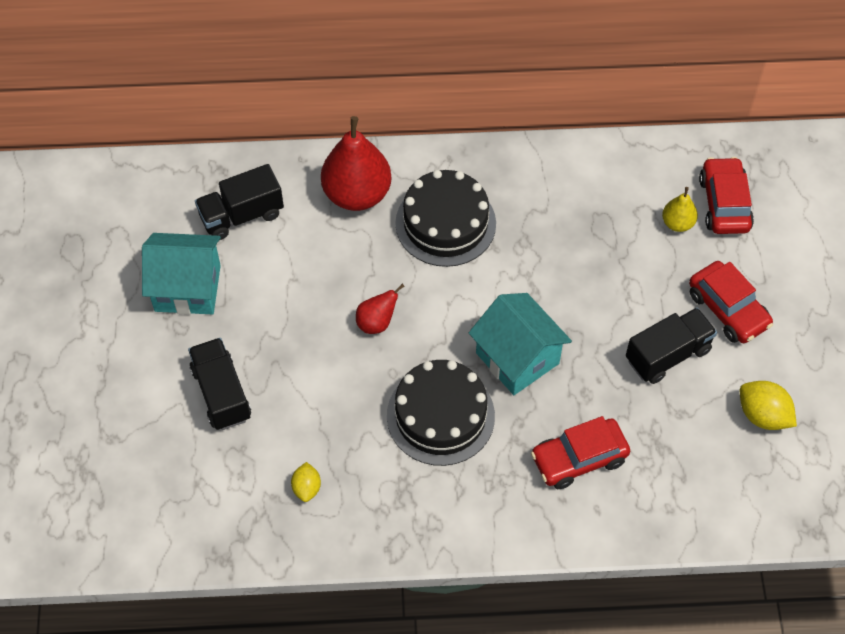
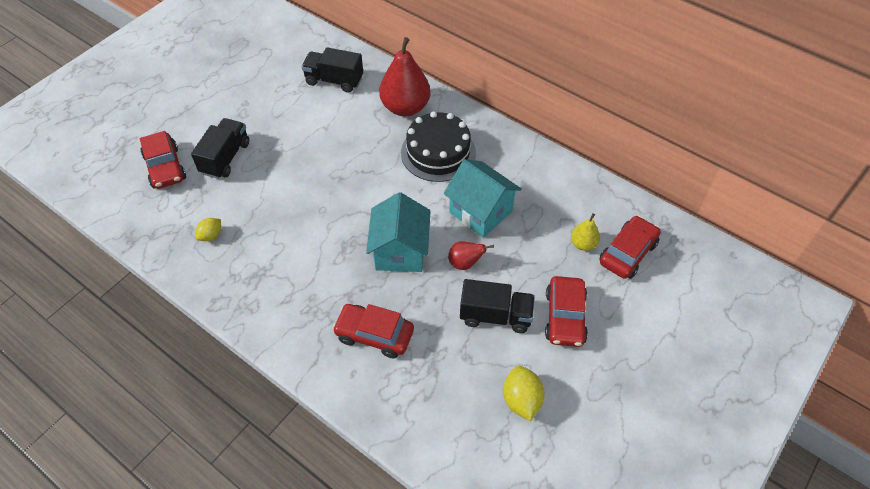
camera: 40 degrees right, 5 degrees down
(164, 454) = (165, 167): none -> red car
(187, 288) = (268, 97): turquoise house -> turquoise house (480, 212)
(377, 322) = (343, 178): red pear -> red pear (465, 263)
(440, 416) = (322, 251): black cake -> none

